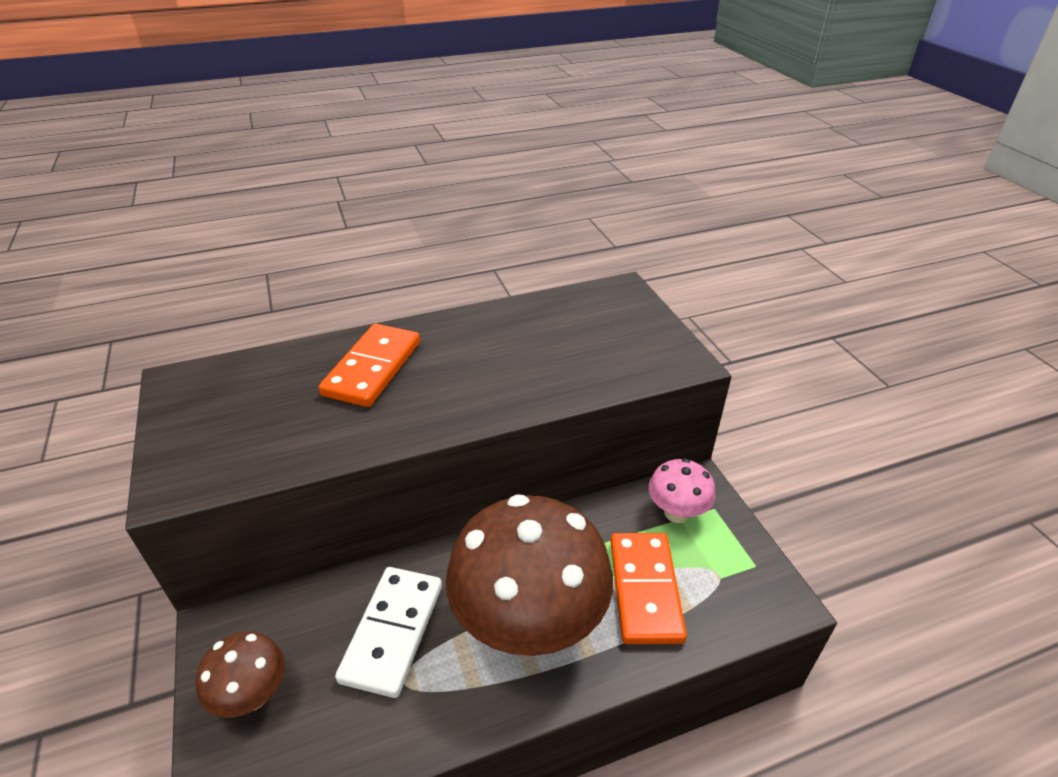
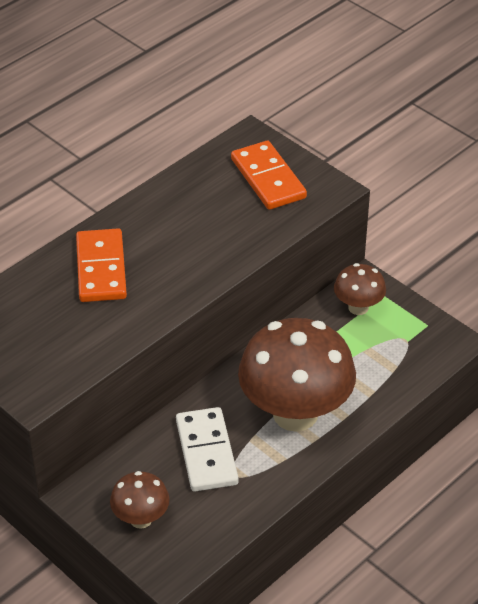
camera: 25 degrees left, 5 degrees up
(645, 589) = (361, 366): orange domino -> orange domino (268, 178)
(676, 513) = (358, 307): pink mushroom -> brown mushroom

